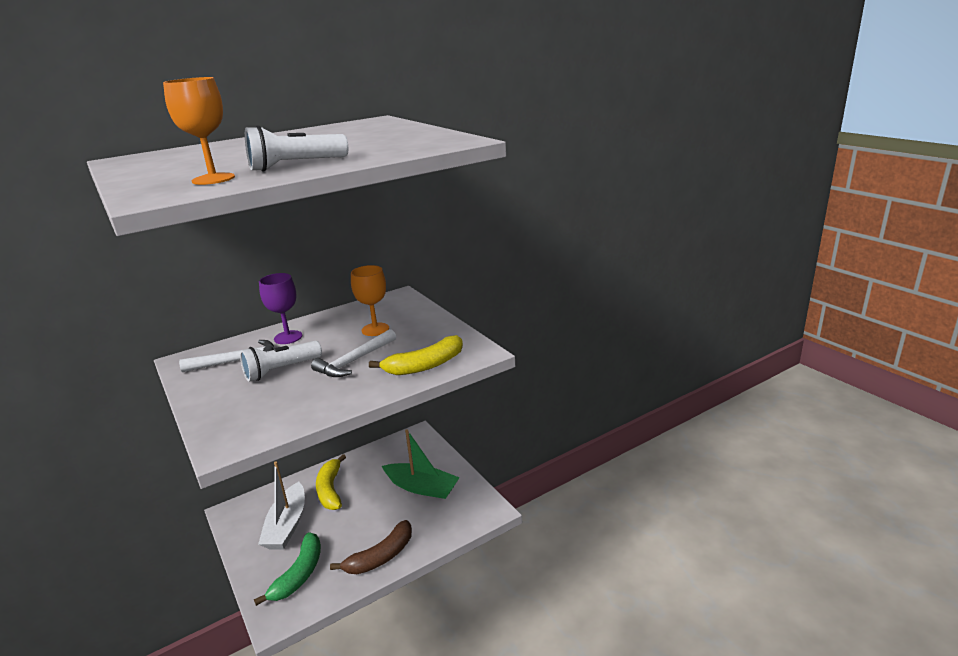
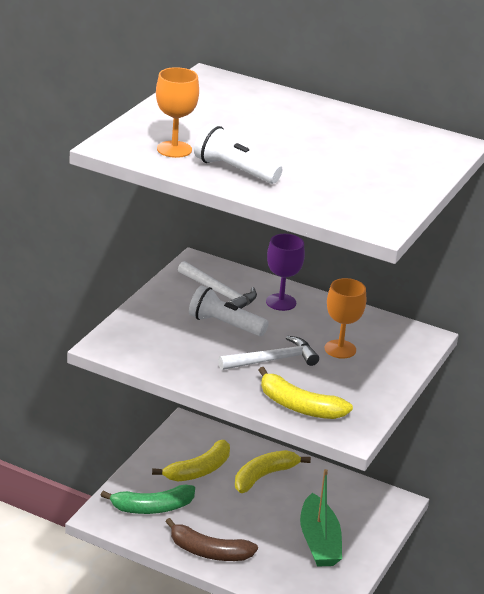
camera: 55 degrees right, 5 degrees up
(287, 525) = (199, 470): white boat -> yellow banana
(354, 361) = (273, 360): white hammer -> white hammer turned 150 degrees clockwise

